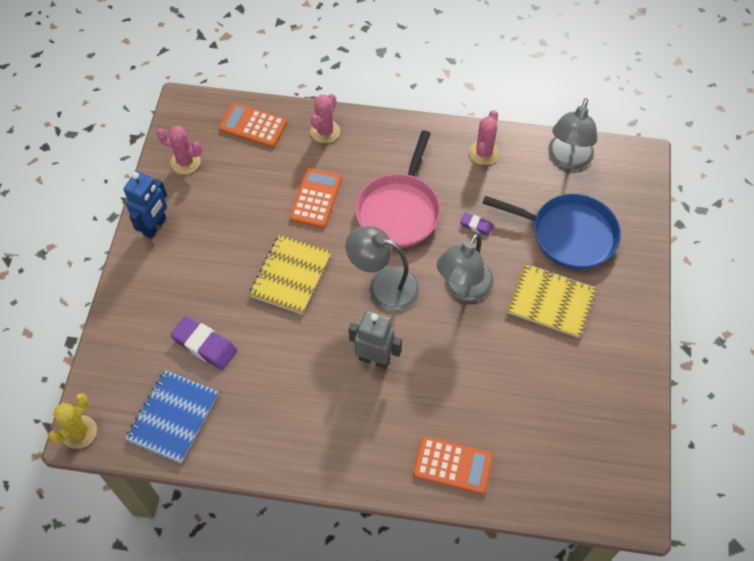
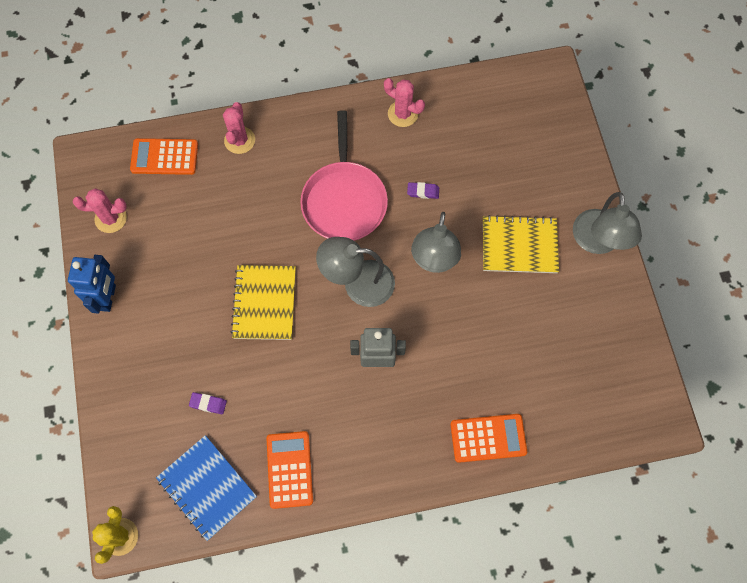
camera: 20 degrees left, 10 degrees up
(173, 417) = (207, 487): blue notebook -> blue notebook turned 45 degrees counterclockwise
(204, 345) = (208, 404): purple eraser -> purple eraser, size x0.54
(316, 198) = (258, 214): orange calculator -> orange calculator (289, 469)
(483, 153) = (403, 114): pink cactus -> pink cactus turned 60 degrees counterclockwise
(567, 159) = (484, 95): grey lamp -> grey lamp (597, 242)
(569, 234) = (512, 172): blue pan -> none

